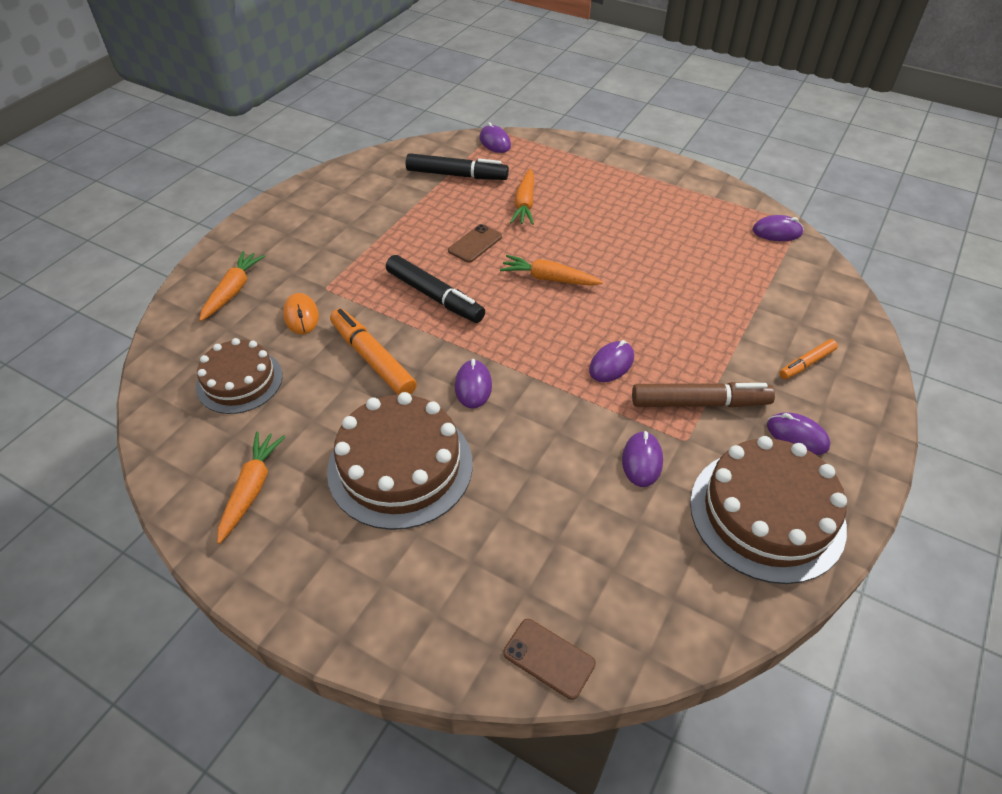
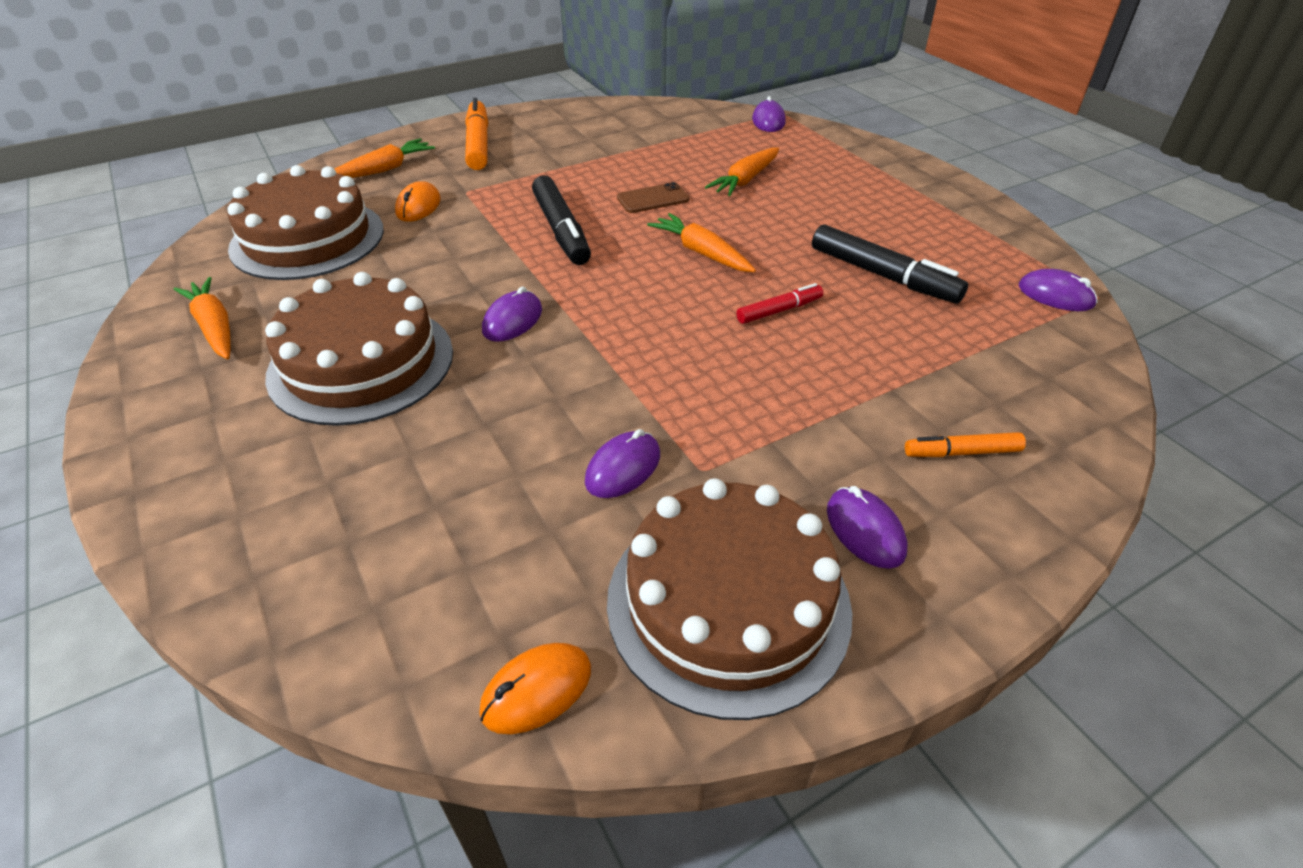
camera: 30 degrees right, 5 degrees down
(239, 381) = (308, 239): brown cake -> brown cake, size x1.56
(252, 489) = (215, 327): orange carrot -> orange carrot turned 75 degrees counterclockwise
(373, 359) = (442, 262): orange marker -> orange marker (478, 144)
(456, 175) = (696, 138): black marker -> black marker (882, 275)
(549, 658) = (293, 624): brown phone -> none
(611, 364) = (689, 356): purple mouse -> none
(635, 306) = (779, 310): none -> red marker
(699, 403) = (761, 437): brown marker -> none
(717, 616) = (536, 690): none -> orange mouse

